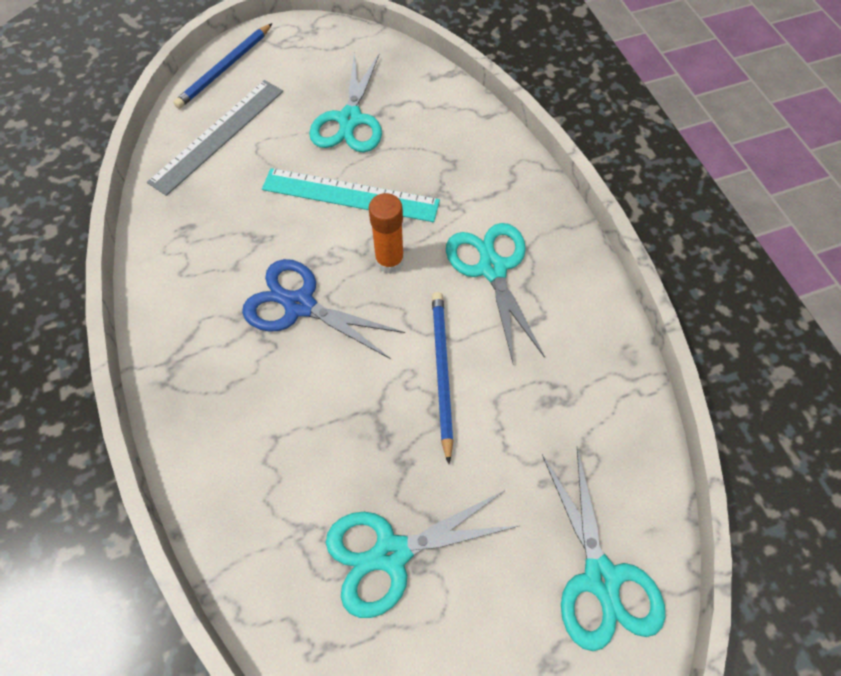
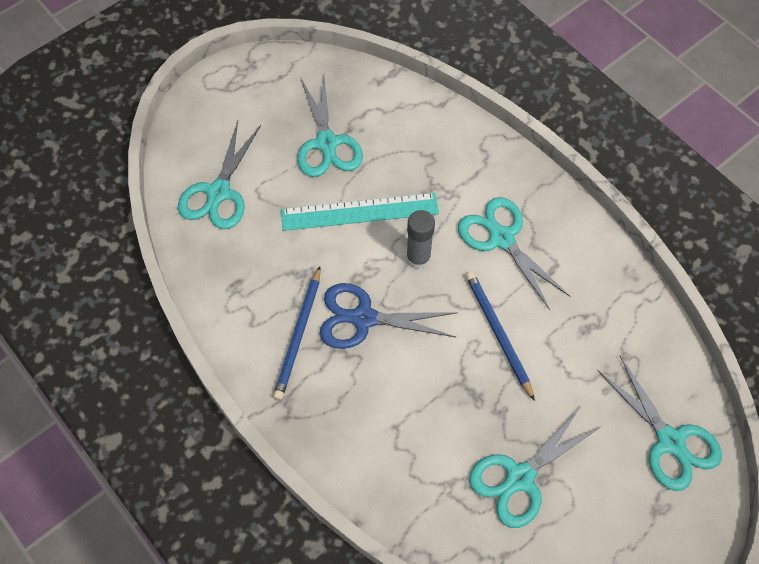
camera: 20 degrees left, 0 degrees up
(218, 135) = (218, 193): grey ruler -> turquoise scissors
(225, 68) = (190, 126): blue pencil -> blue pencil (299, 335)
(389, 261) = (418, 258): orange glue stick -> grey glue stick

